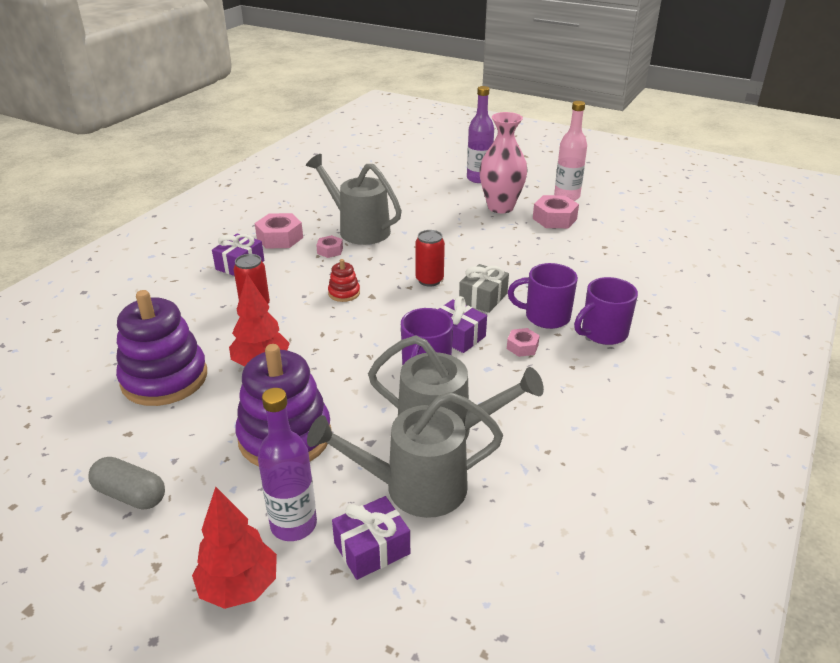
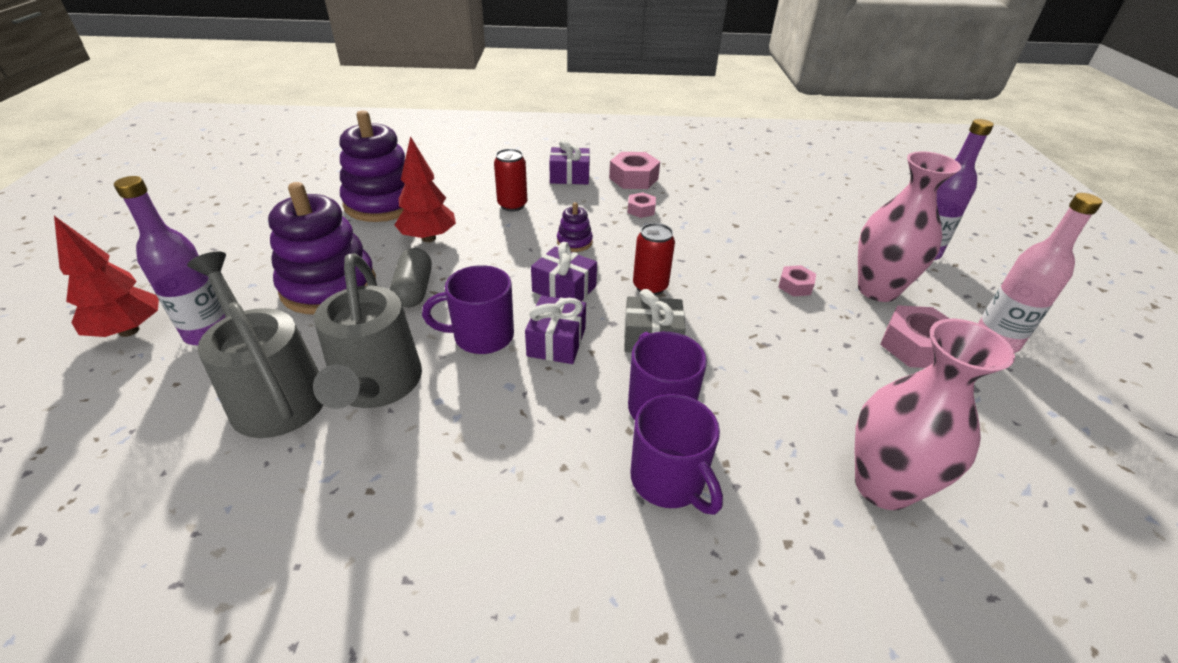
camera: 60 degrees right, 5 degrees up
(130, 495) = (235, 241): grey capsule -> grey capsule (414, 290)
(344, 293) = (574, 242): red stacking toy -> purple stacking toy
(358, 229) = (699, 212): grey watering can -> none
(372, 548) = (179, 392): purple gift -> purple gift (564, 289)
(522, 347) = (574, 403): pink nut -> pink nut (795, 286)
(603, 333) = (669, 480): purple mug -> purple mug turned 150 degrees counterclockwise
(640, 272) = (882, 486): none -> pink vase

